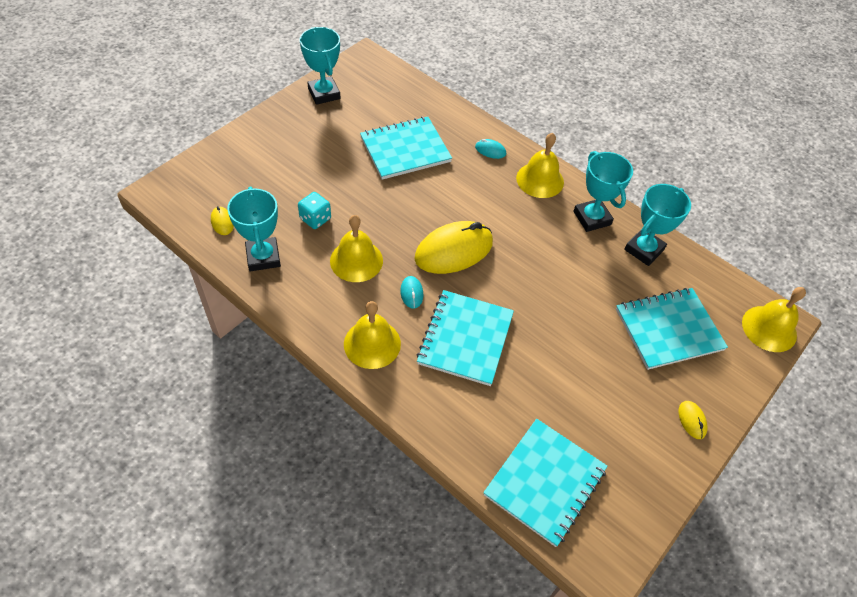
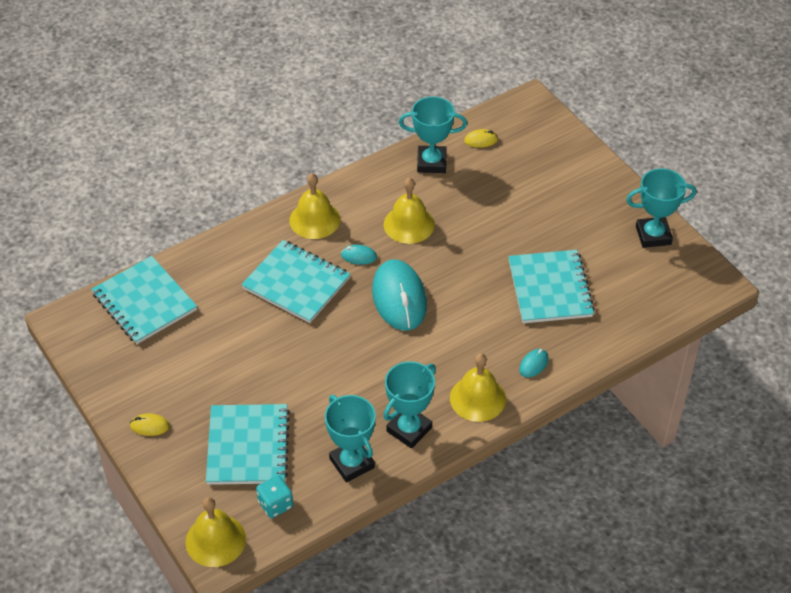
camera: 110 degrees right, 5 degrees down
(315, 219) = (468, 203): turquoise dice -> turquoise dice (275, 504)
(454, 251) = (399, 298): yellow mouse -> turquoise mouse
(592, 218) = (409, 429): turquoise trophy -> turquoise trophy turned 45 degrees counterclockwise

